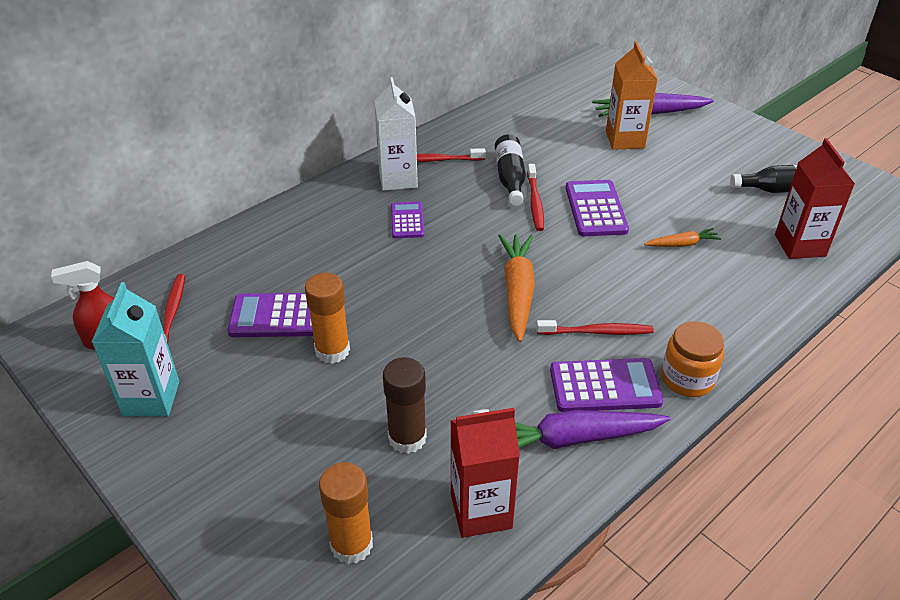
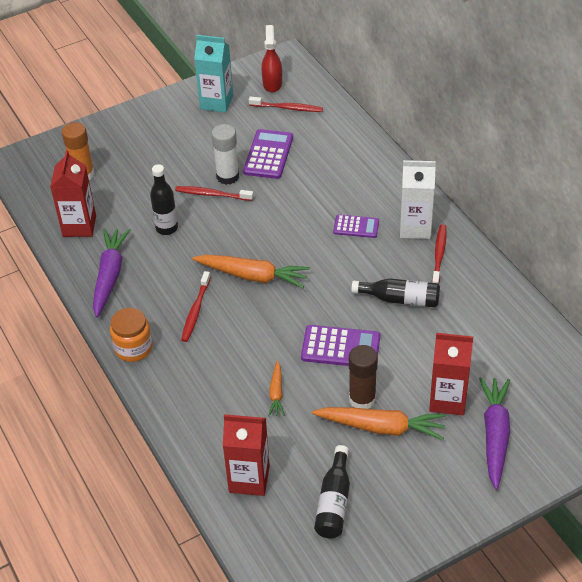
camera: 105 degrees right, 5 degrees up
(332, 350) = (227, 176): orange glue stick -> white glue stick
(407, 438) = (143, 202): brown glue stick -> brown glue stick (362, 399)
(456, 395) = (167, 228): none -> black bottle
(535, 202) = (360, 309): red toothbrush -> red toothbrush (212, 194)
(605, 386) = (145, 302): purple calculator -> none
(625, 140) = (447, 400): orange carton -> red carton
(680, 172) = (382, 427): none -> orange carrot

